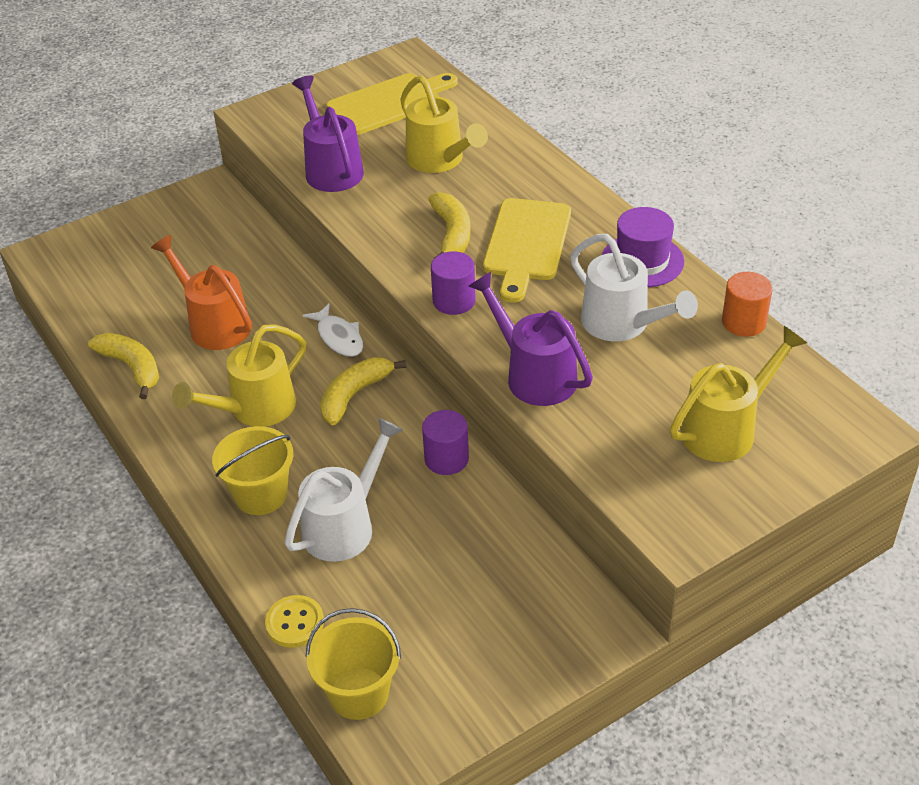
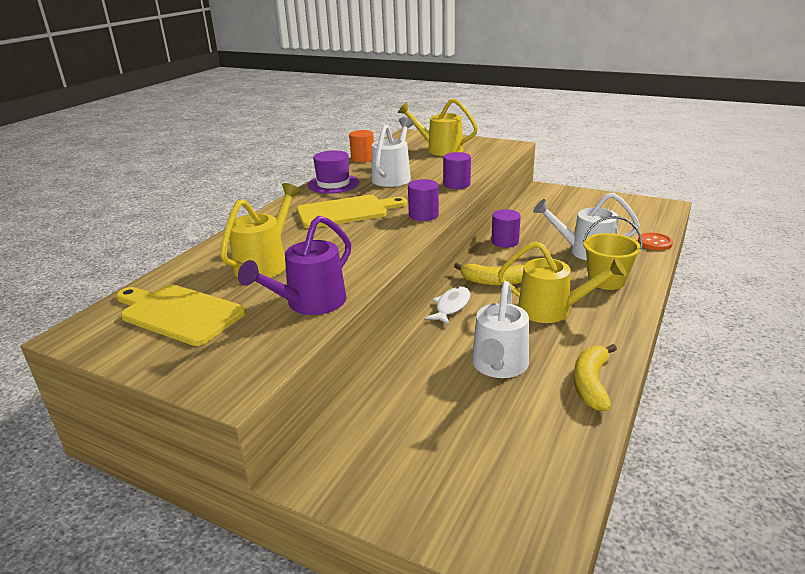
camera: 120 degrees left, 15 degrees down
(213, 324) = (498, 366): orange watering can -> white watering can
(295, 623) = (654, 243): yellow button -> orange button
(359, 693) = (656, 219): yellow bucket -> none
(452, 234) = (357, 233): yellow banana -> none
(533, 374) = (457, 184): purple watering can -> purple cylinder

